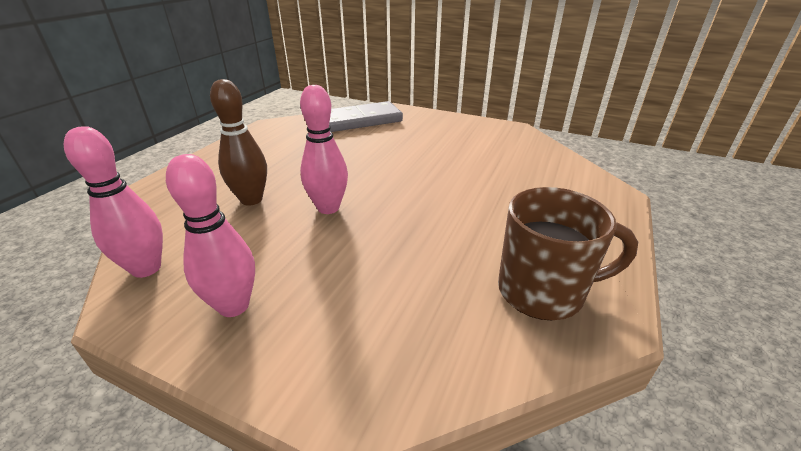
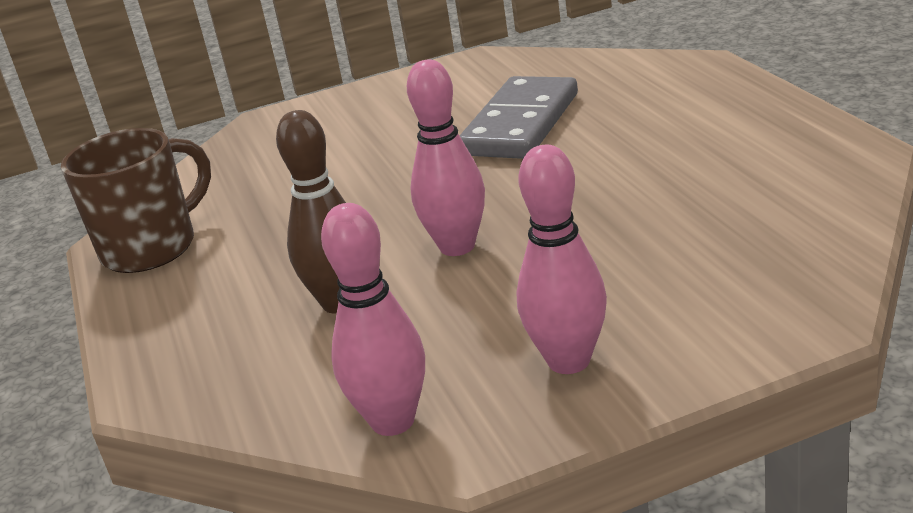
camera: 40 degrees left, 5 degrees down
(361, 120) = (255, 155): grey domino -> grey domino (521, 124)
(543, 291) = (786, 166): brown mug -> brown mug (152, 247)

